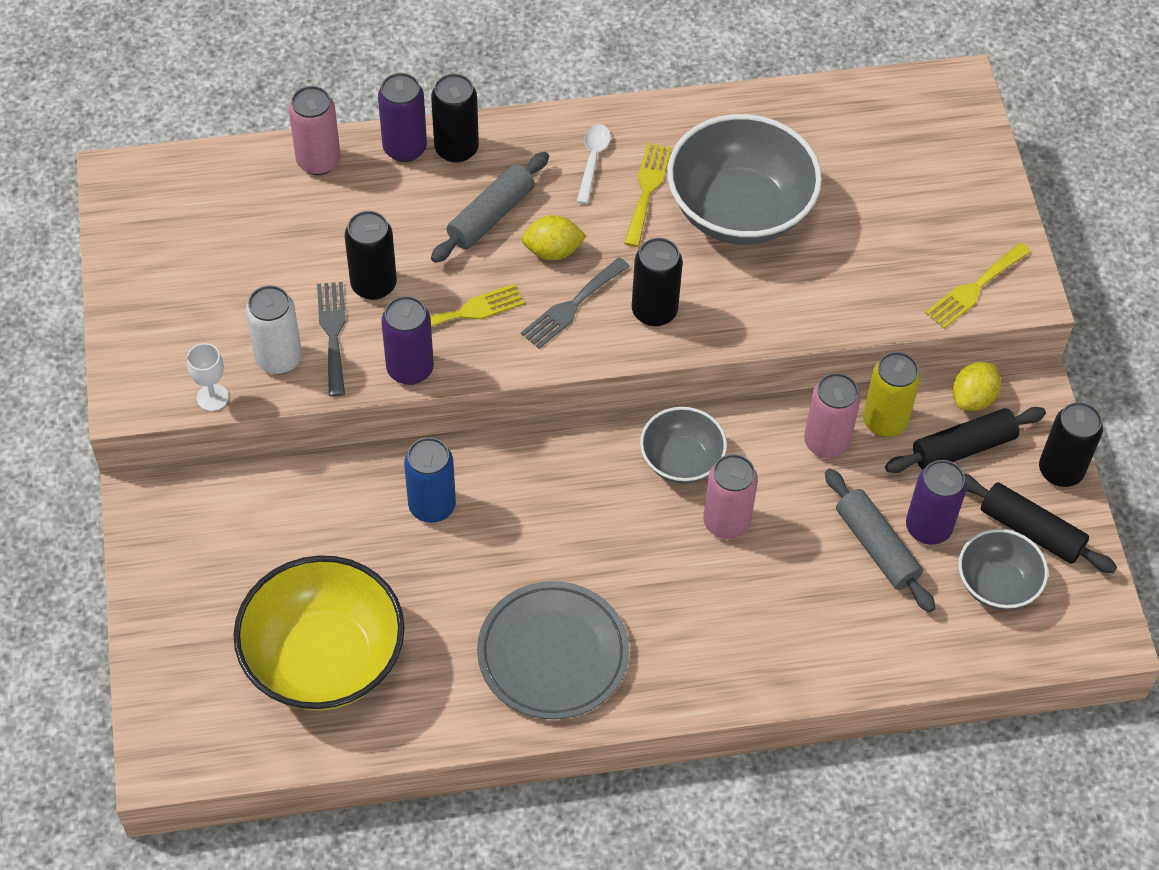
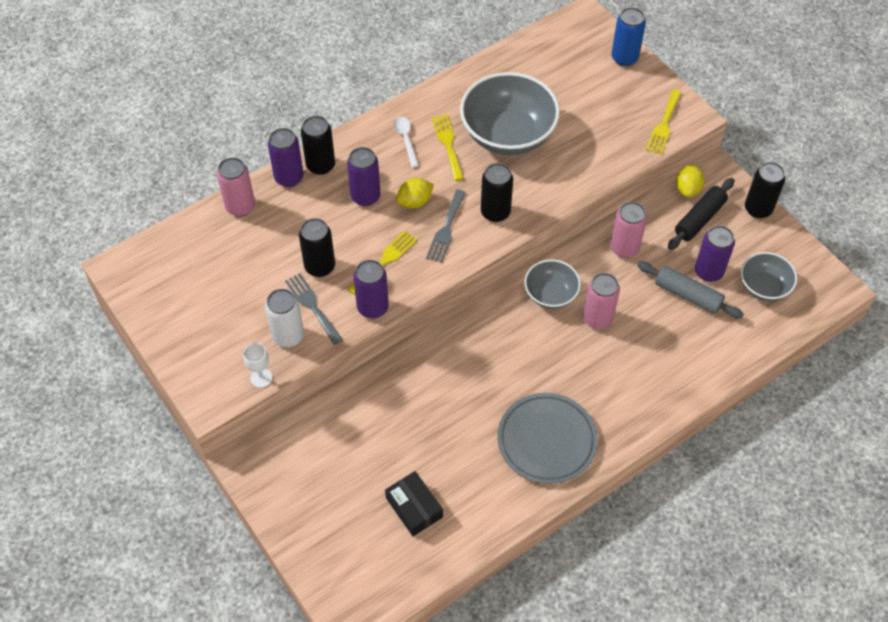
camera: 25 degrees left, 0 degrees up
(324, 659) = (414, 507): yellow bowl -> black box
(432, 506) = (423, 385): blue can -> blue can (624, 58)
(491, 216) = (365, 196): grey rolling pin -> purple can
(884, 421) = (648, 222): yellow can -> none
(1031, 531) = (763, 249): black rolling pin -> none

